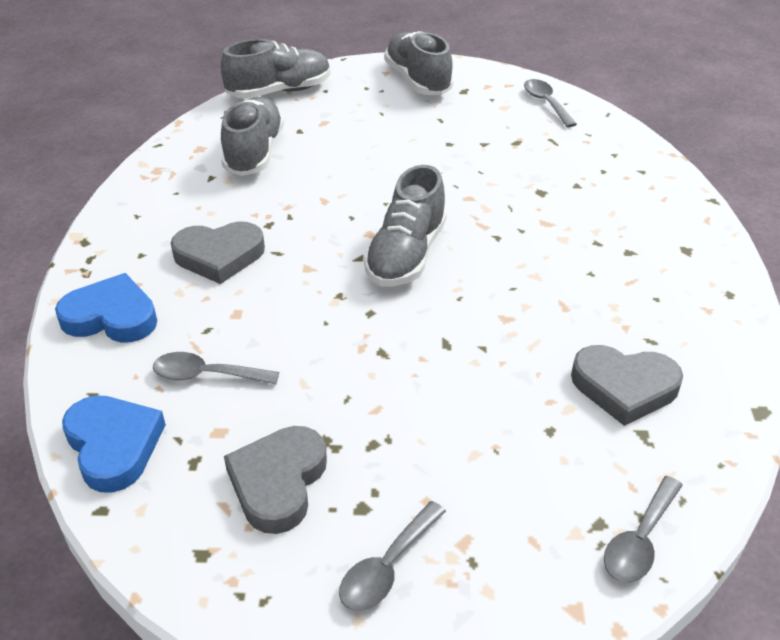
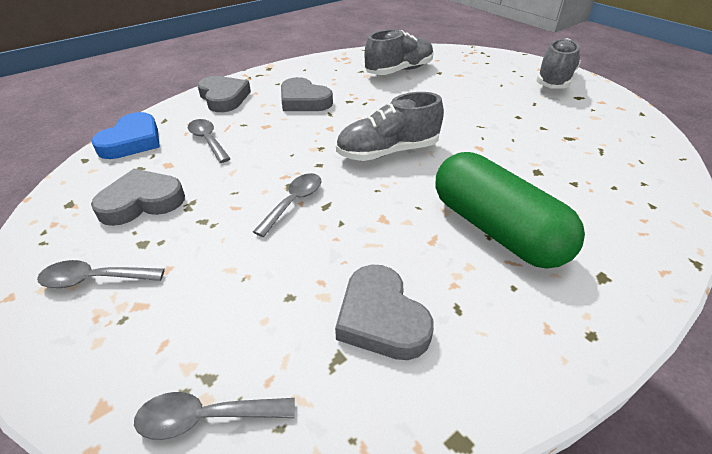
camera: 50 degrees right, 0 degrees up
(111, 316) = (224, 98): blue heart -> grey heart
(279, 91) = (460, 53): grey shoe -> none
(546, 103) = (634, 129): grey spoon -> grey spoon (294, 202)
(587, 264) = (495, 229): none -> green capsule

